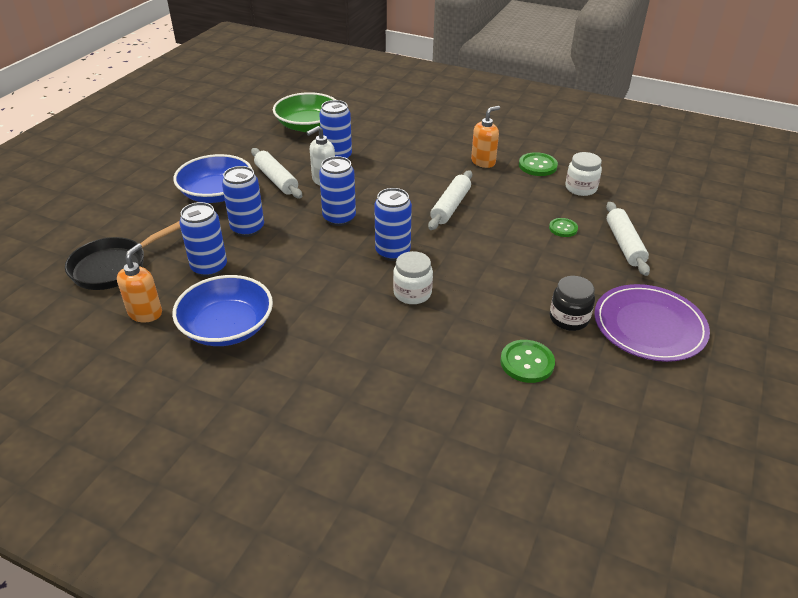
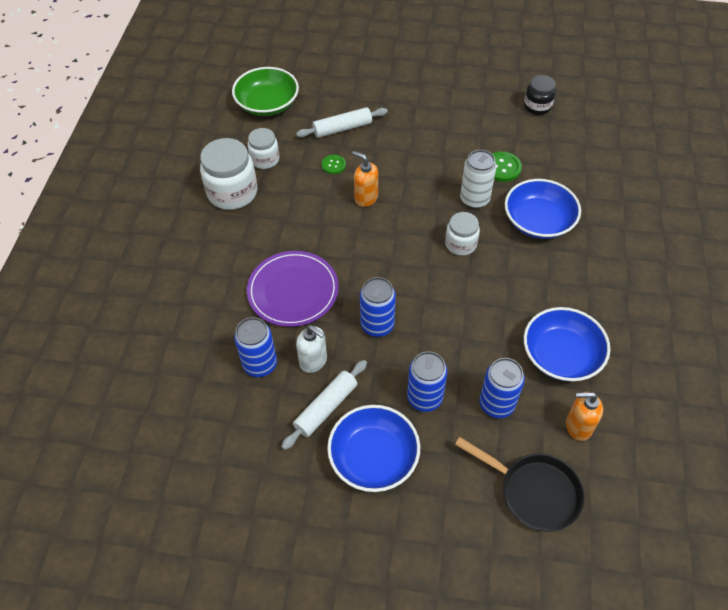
camera: 105 degrees left, 15 degrees up
(308, 125) = (190, 422): green bowl -> green bowl (267, 104)
(392, 252) = (413, 270): blue can -> none
(420, 369) = (538, 221): none -> blue bowl
(450, 206) = (326, 244): white rolling pin -> none
(477, 322) = (474, 199): none -> white can
(483, 162) = (236, 234): orange soap dispenser -> orange soap dispenser (366, 198)
(537, 166) = (232, 192): green button -> white jar
(569, 318) = (446, 151): black jar -> black jar (537, 106)
(649, 326) = (434, 112): purple plate -> purple plate (293, 291)

